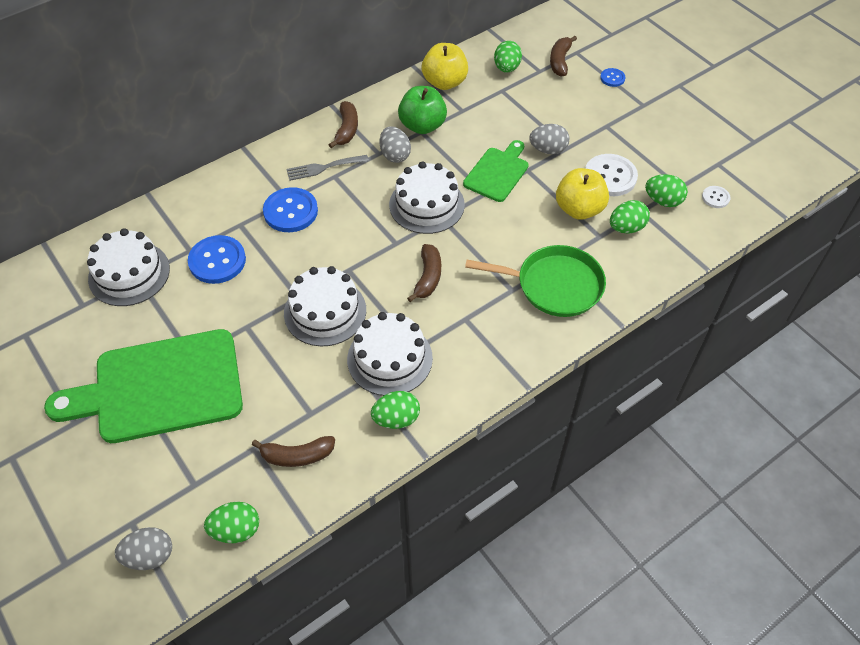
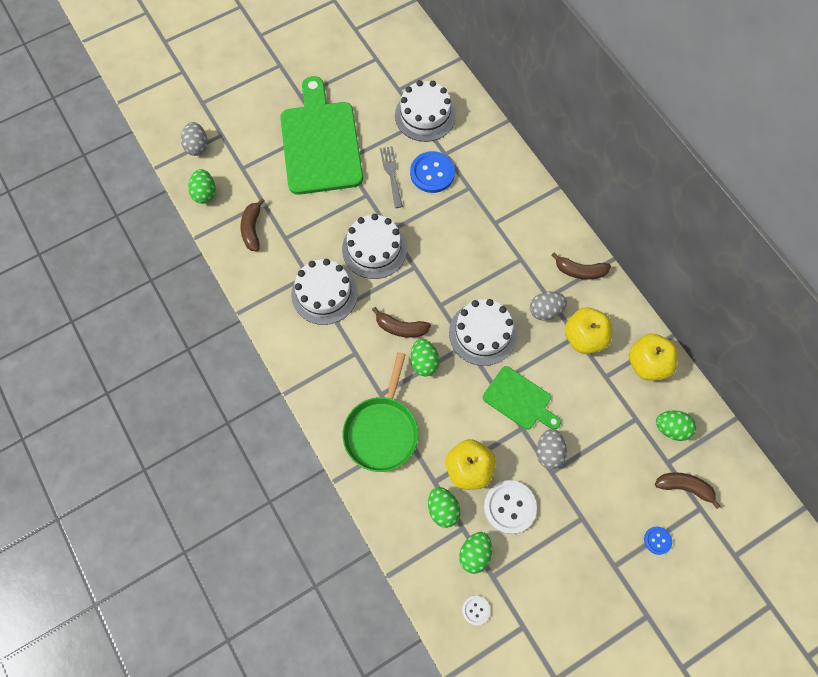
camera: 95 degrees right, 15 degrees up
(290, 211) = (481, 224): blue button -> none
(323, 168) = (531, 250): grey fork -> grey fork (391, 174)
(396, 419) = (271, 295): green egg -> green egg (424, 362)
(422, 126) = (584, 337): green apple -> yellow apple

